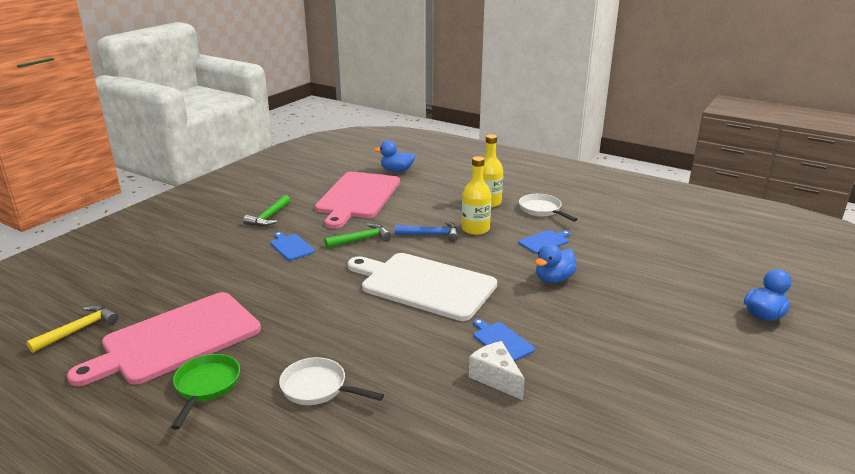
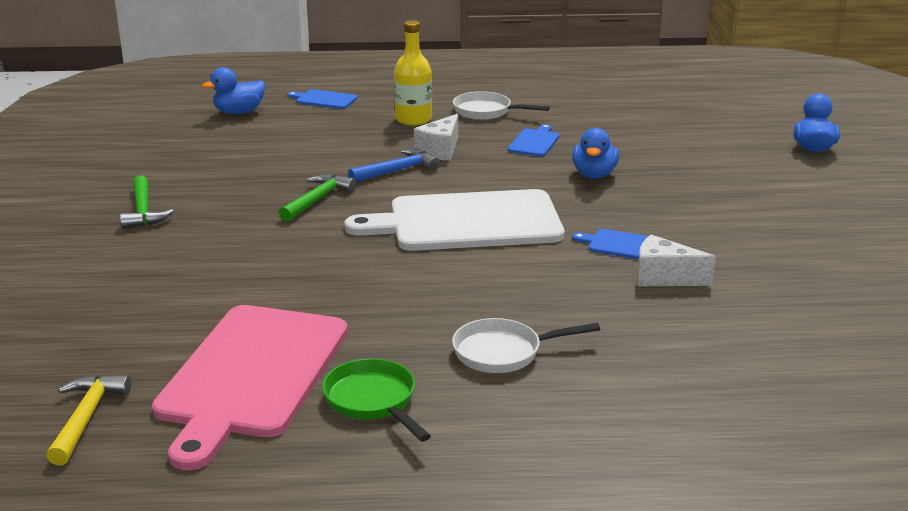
camera: 35 degrees left, 0 degrees up
(291, 246) = (235, 234): blue cutting board -> blue cutting board (324, 99)
(357, 197) = (234, 155): pink cutting board -> none
(475, 229) = (440, 151): yellow bottle -> white cheese

